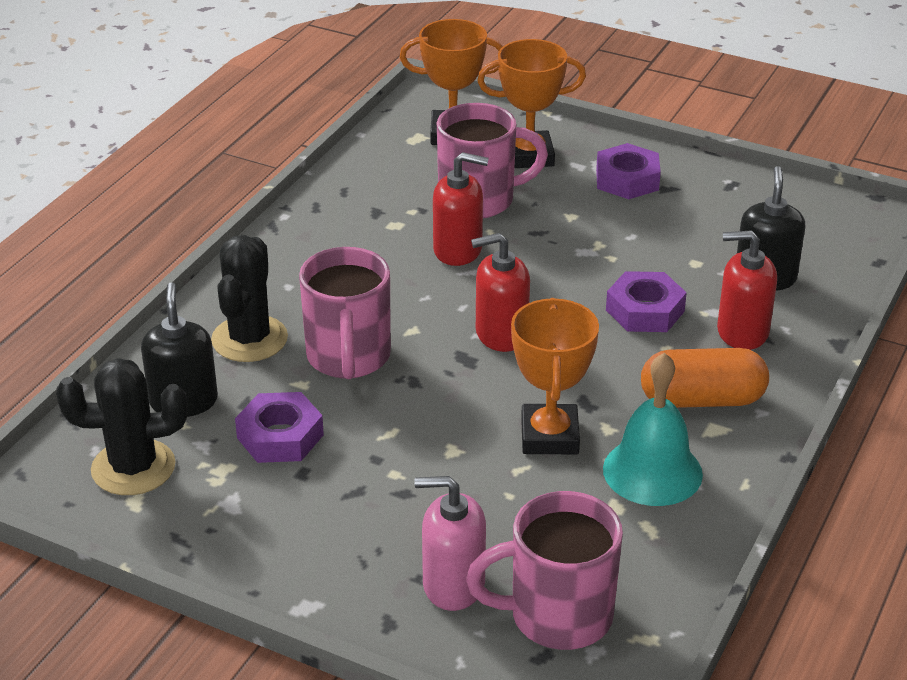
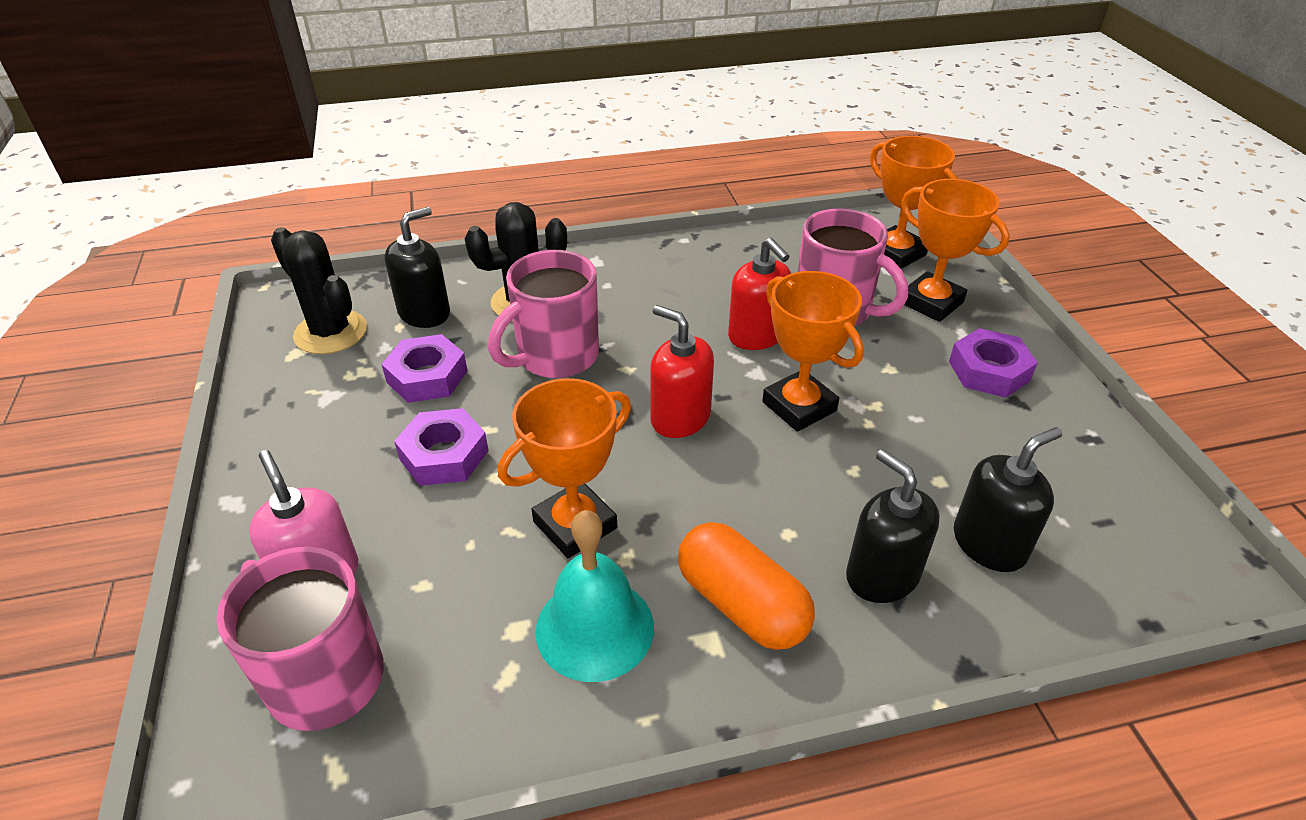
camera: 50 degrees right, 5 degrees up
(558, 276) = (799, 406): none -> orange trophy
(645, 311) = (823, 487): purple nut -> purple nut (444, 455)
(742, 332) = (882, 575): red soap dispenser -> black soap dispenser

